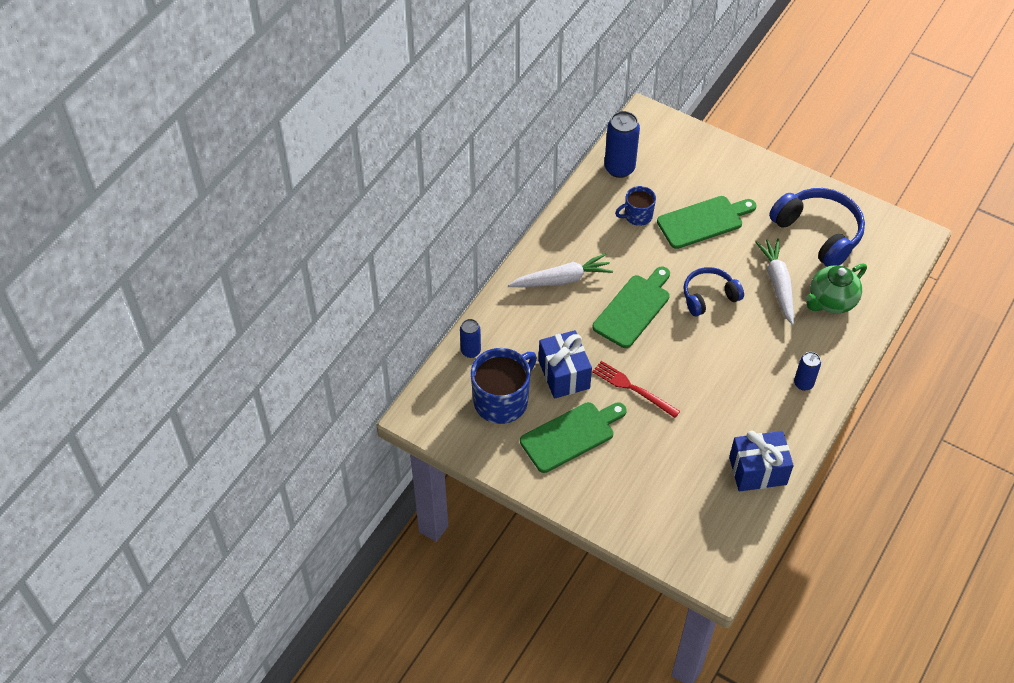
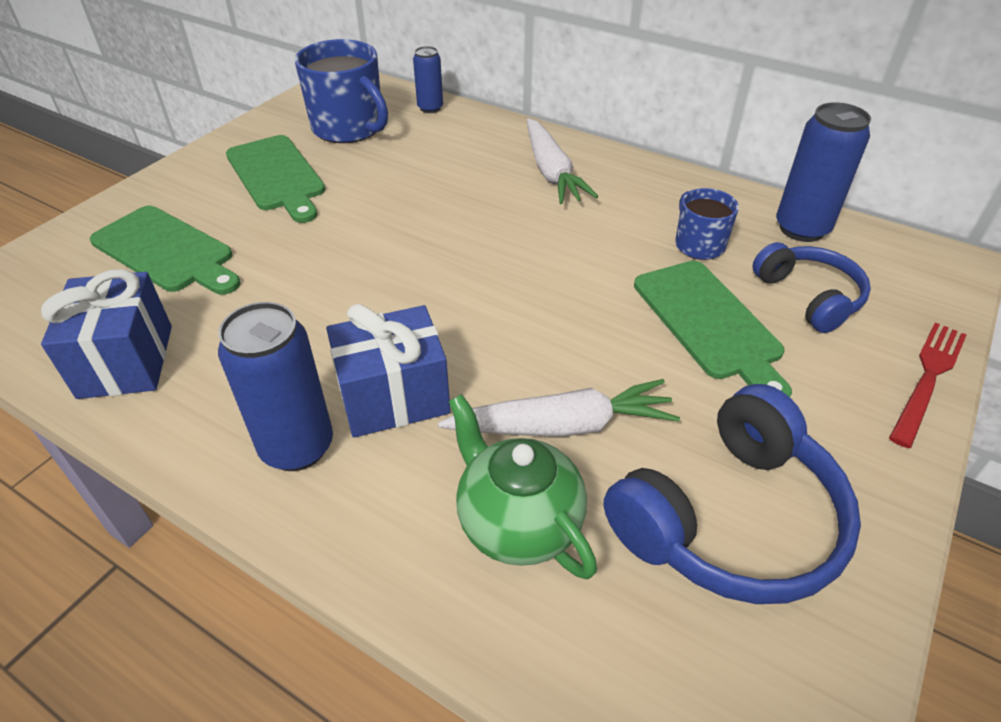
camera: 90 degrees right, 10 degrees down
(564, 374) = (380, 172): blue gift -> blue gift (393, 397)
(633, 308) = (497, 235): green cutting board -> green cutting board (167, 251)
(633, 388) = (341, 230): red fork -> red fork (928, 378)
(709, 296) = (525, 321): blue headphones -> blue headphones (809, 297)
(803, 383) = (297, 447): blue can -> blue can, size x1.70

